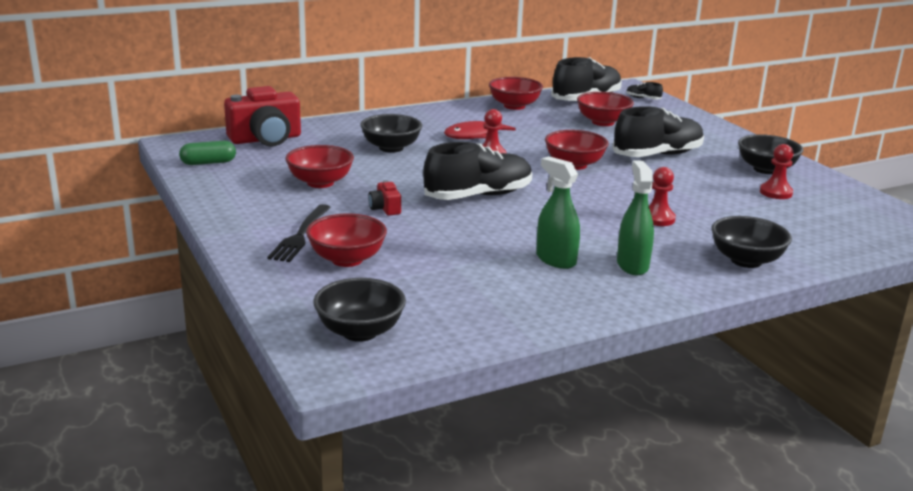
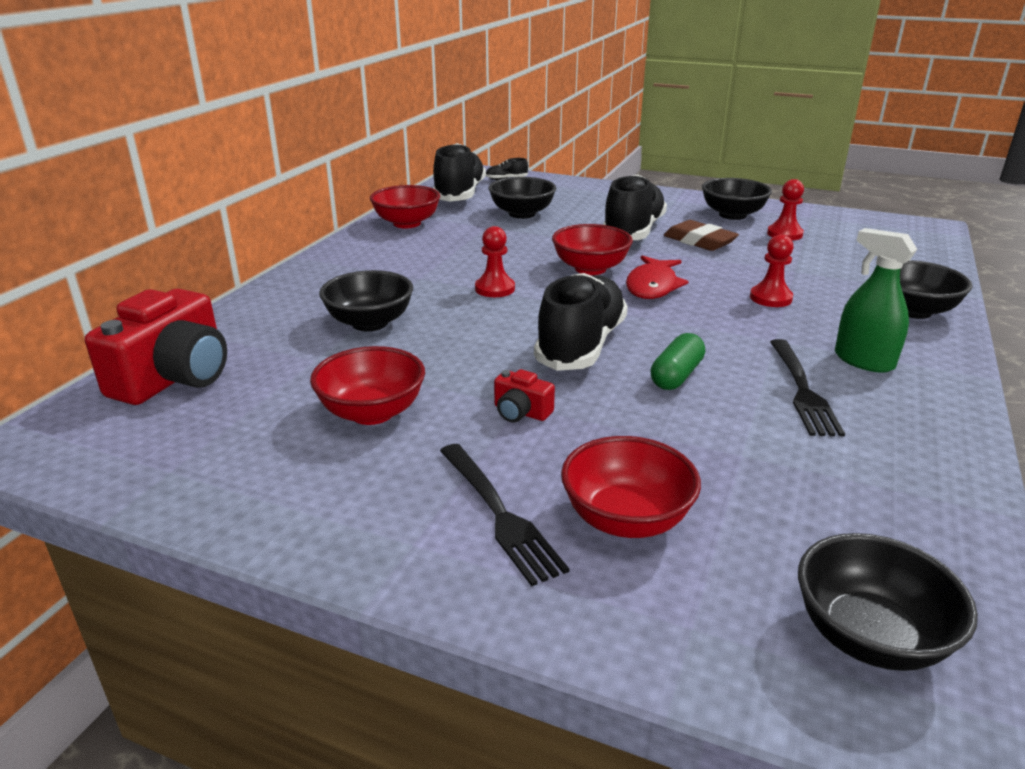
camera: 40 degrees left, 5 degrees up
(208, 163) = (143, 457): green capsule -> green capsule (676, 375)
(474, 135) = (432, 271): red fish -> red fish (652, 286)
(555, 260) = (802, 390): green spray bottle -> black fork
(603, 122) = (522, 214): red bowl -> black bowl
(693, 175) = (699, 241): none -> brown eraser

